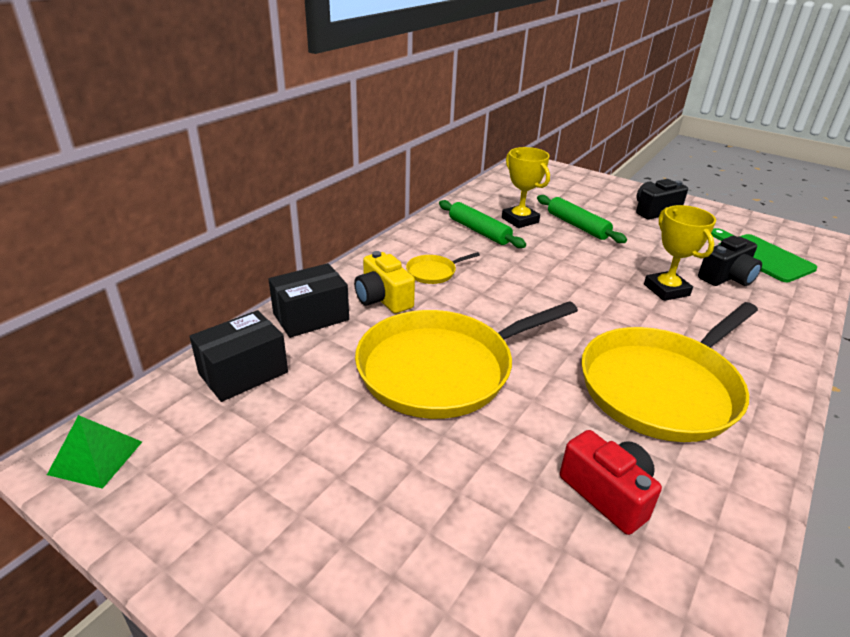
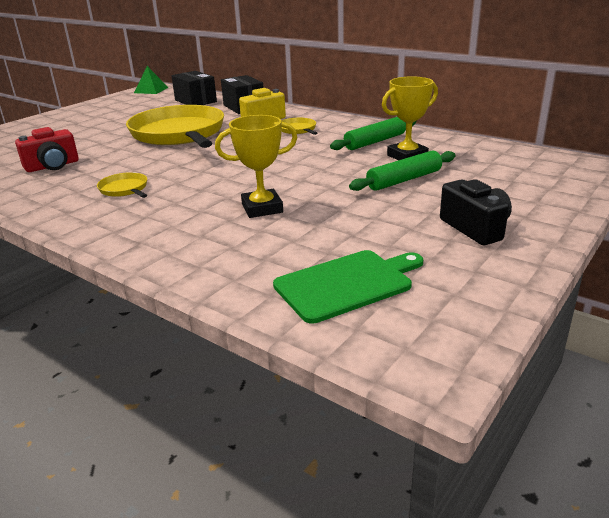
camera: 95 degrees right, 5 degrees down
(663, 387) = (125, 189): yellow pan -> yellow pan, size x0.41
(727, 277) = (286, 246): black camera -> none

